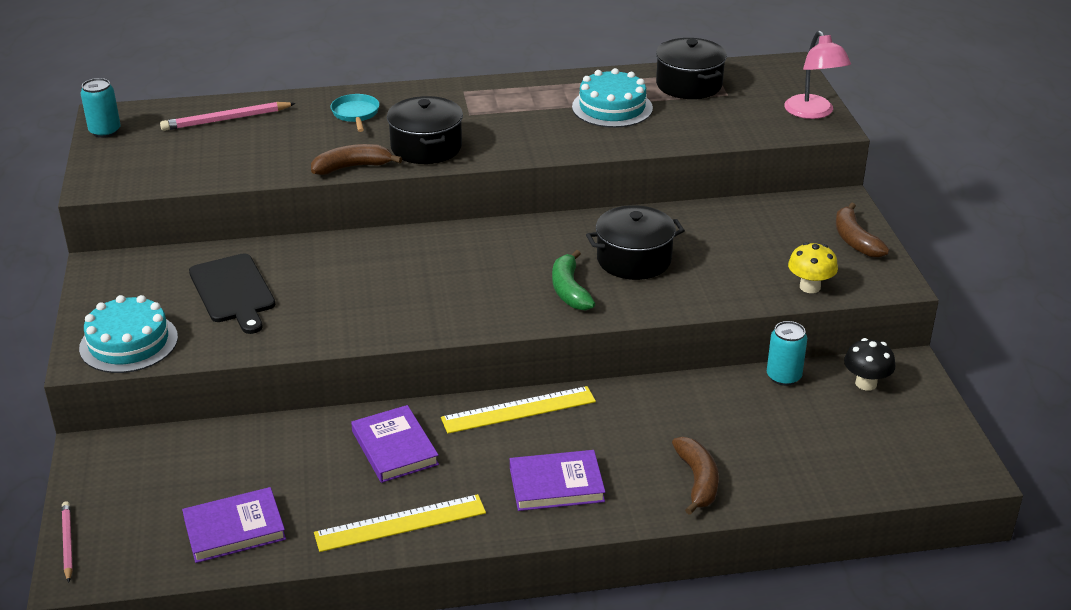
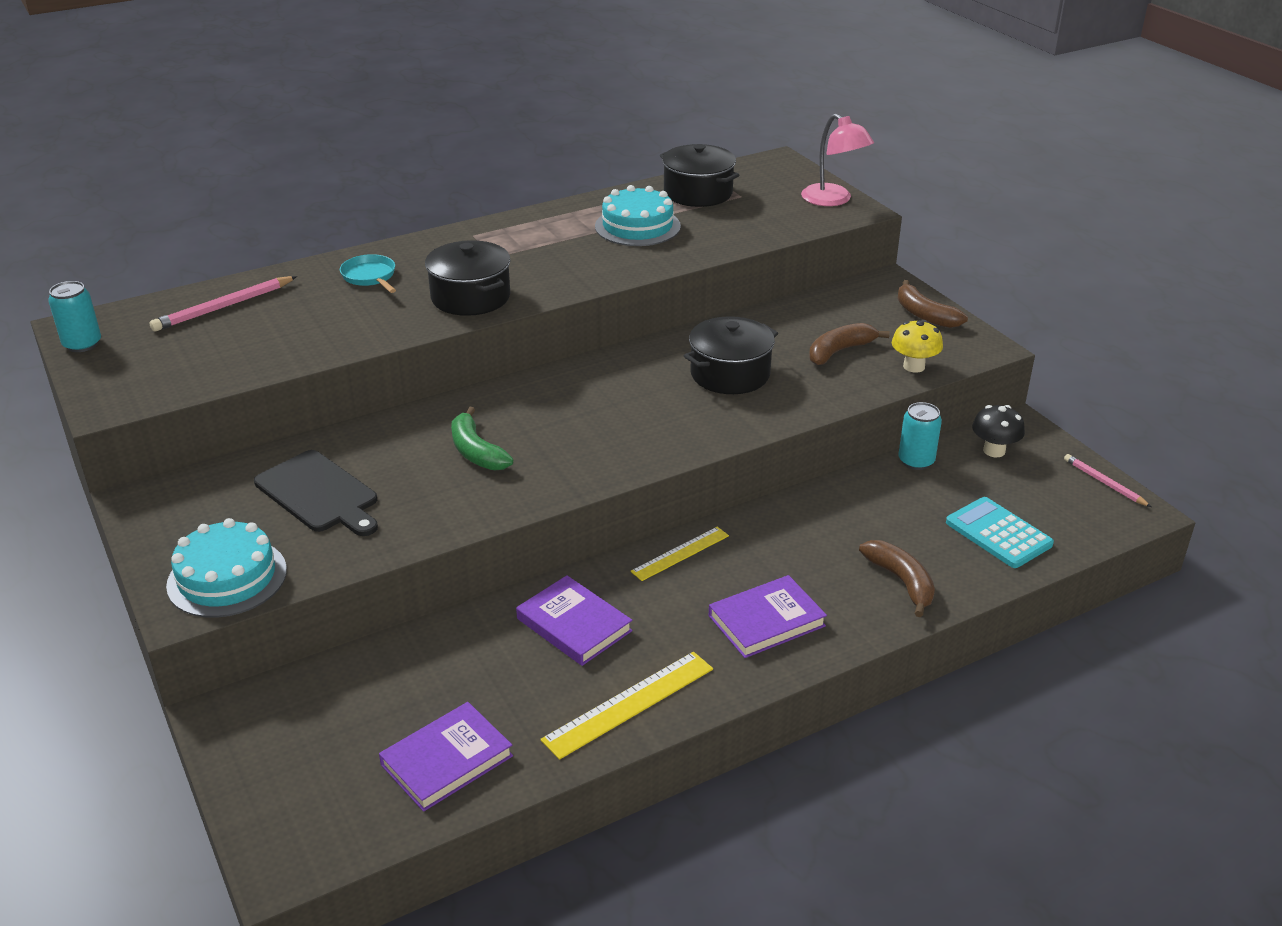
camera: 20 degrees left, 0 degrees up
(67, 543) = (252, 831): pink pencil -> pink pencil (1104, 483)
(352, 167) = (402, 331): brown banana -> brown banana (839, 351)
(518, 409) = (680, 553): yellow ruler -> yellow ruler, size x0.66
(569, 290) = (685, 417): green banana -> green banana (476, 452)
(817, 460) = (998, 533): none -> turquoise calculator

